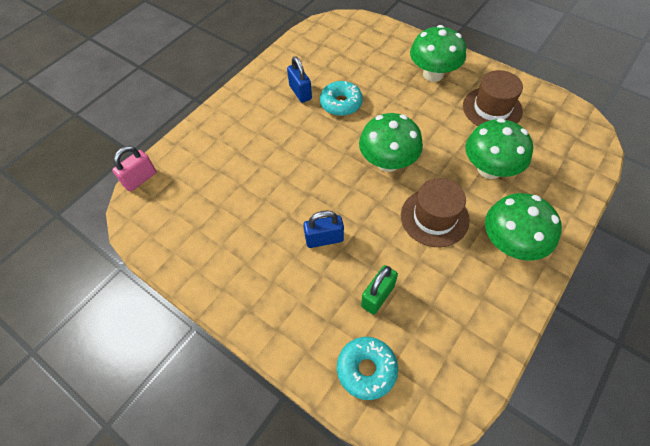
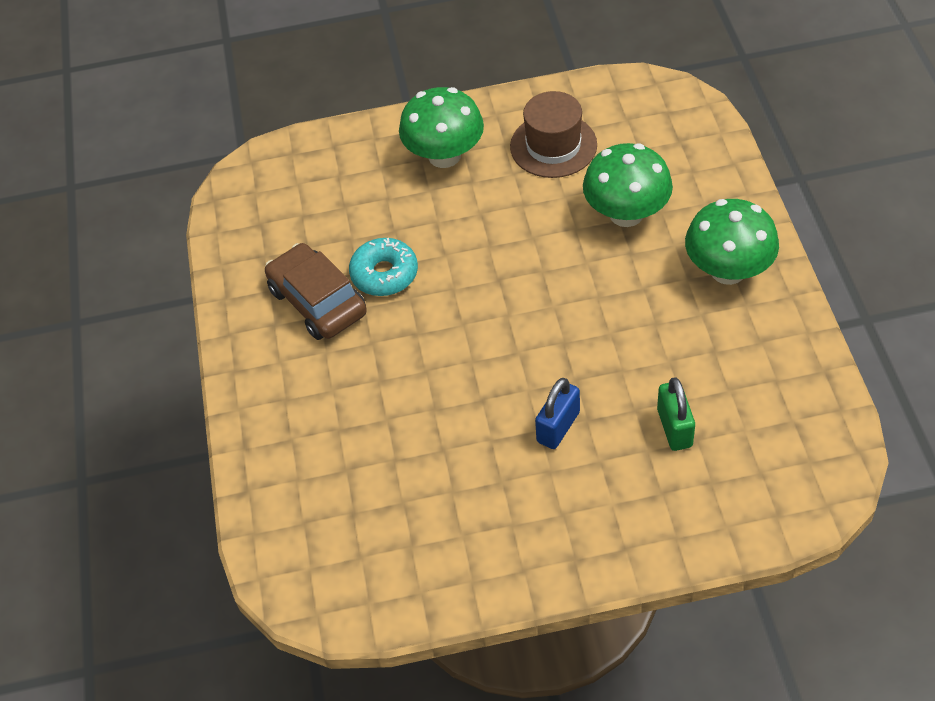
camera: 45 degrees left, 5 degrees down
(140, 179) = (263, 565): pink padlock -> none
(300, 92) = (318, 301): blue padlock -> brown car
(366, 369) = (743, 496): turquoise donut -> none
(388, 162) = (520, 294): green mushroom -> none
(434, 217) = (634, 308): brown hat -> none

